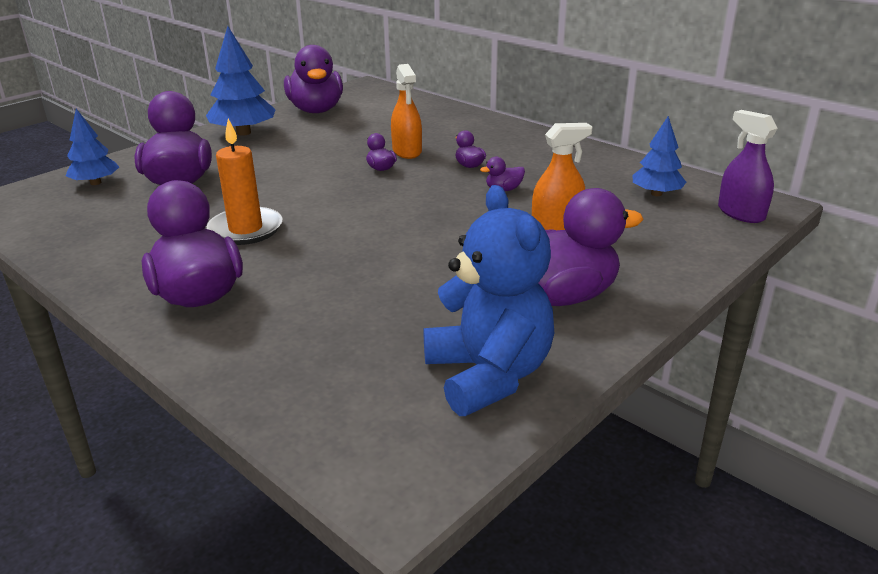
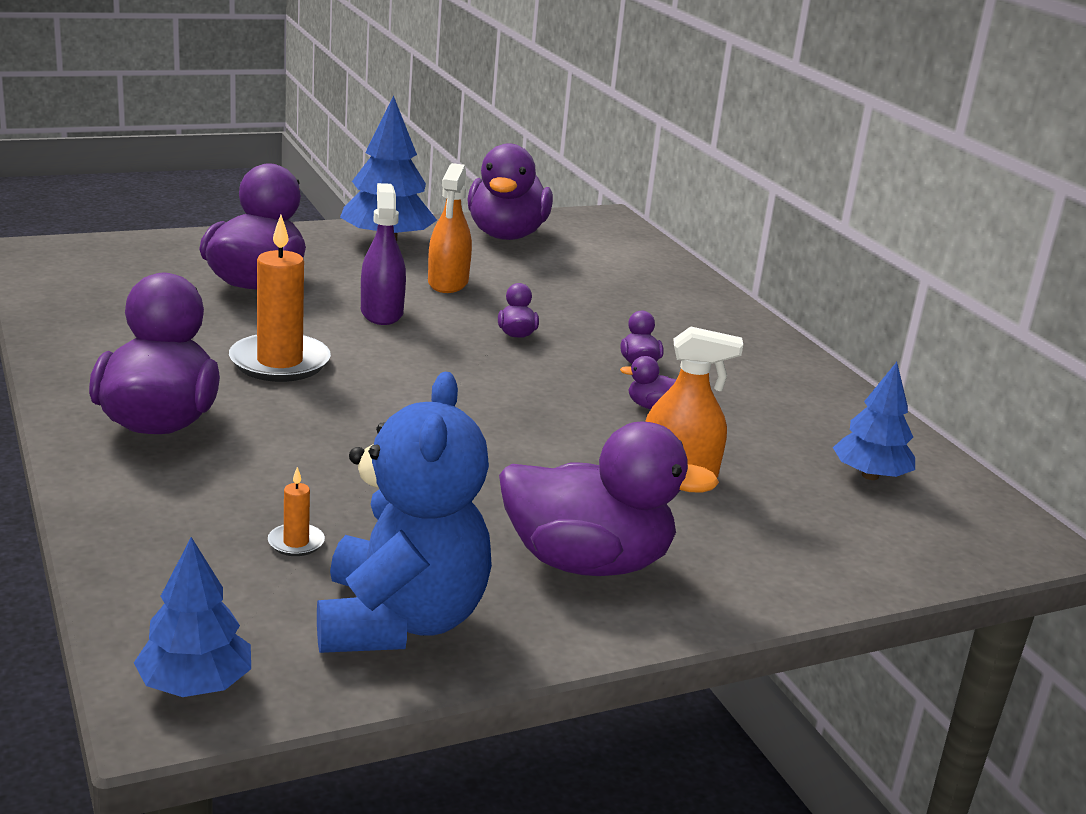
camera: 20 degrees right, 5 degrees down
(95, 183) = (161, 258): blue tree -> blue tree (195, 685)
(371, 346) = (296, 543): none -> orange candle
(407, 151) = (573, 321): orange spray bottle -> orange spray bottle (448, 283)
(741, 213) = (971, 539): purple spray bottle -> purple spray bottle (381, 313)

